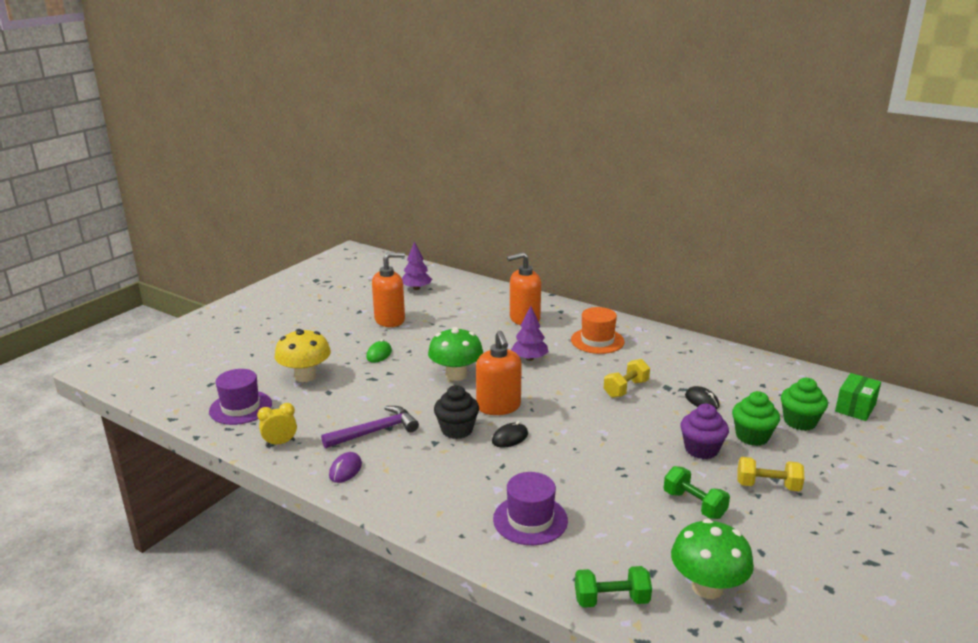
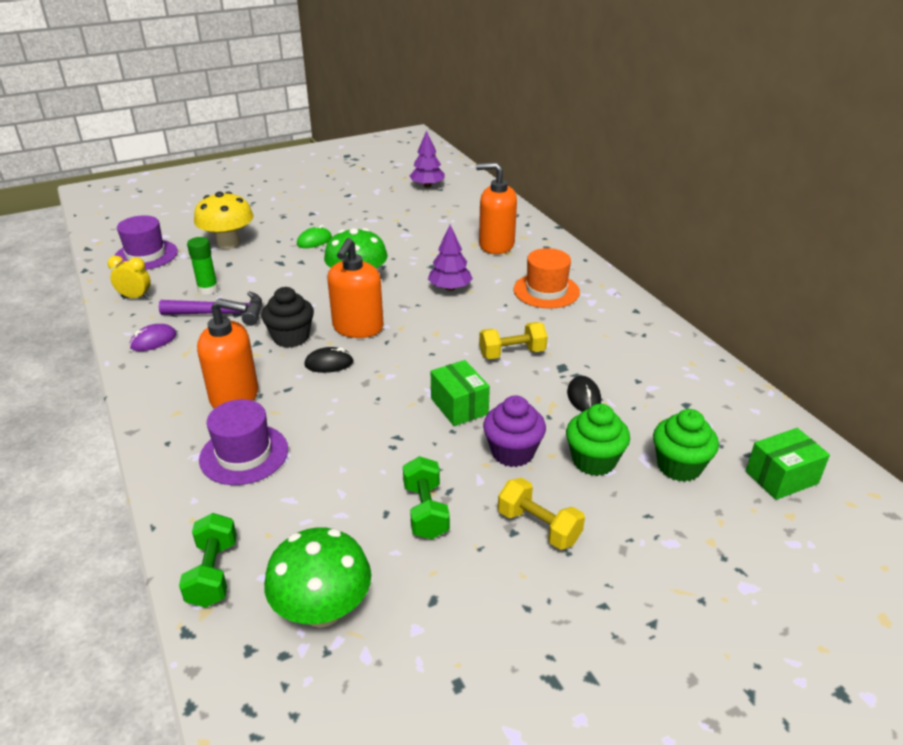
camera: 30 degrees right, 10 degrees up
(338, 417) = (208, 289): none -> green glue stick
(390, 320) = (364, 210): orange soap dispenser -> orange soap dispenser (235, 396)
(611, 600) = (213, 573): green dumbbell -> green dumbbell turned 60 degrees clockwise
(634, 434) = (459, 406): none -> green box

